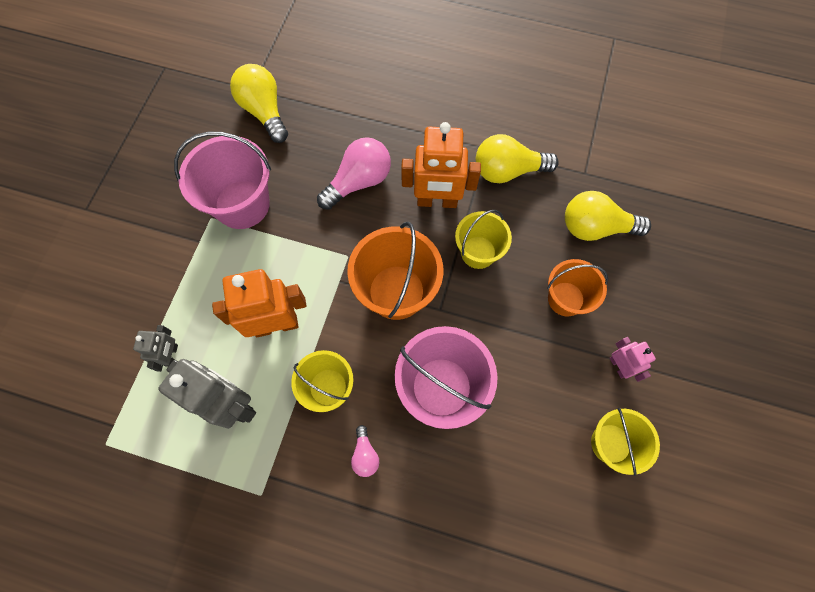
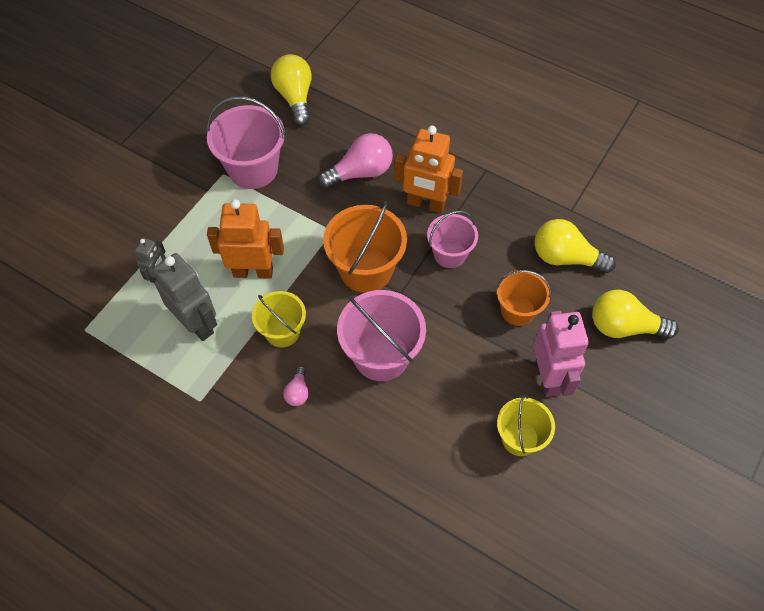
camera: 15 degrees right, 10 degrees down
(478, 252) = (450, 254): yellow bucket -> pink bucket
(507, 171) = (499, 192): yellow light bulb -> yellow light bulb (624, 327)
(618, 366) = (548, 377): pink robot -> pink robot, size x1.89

